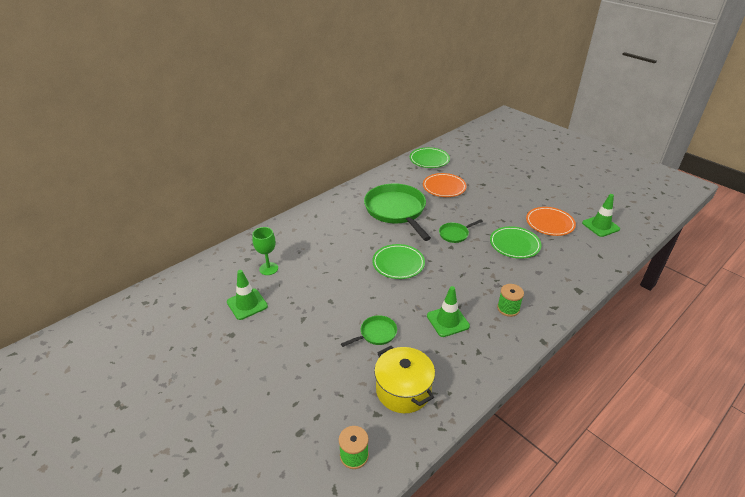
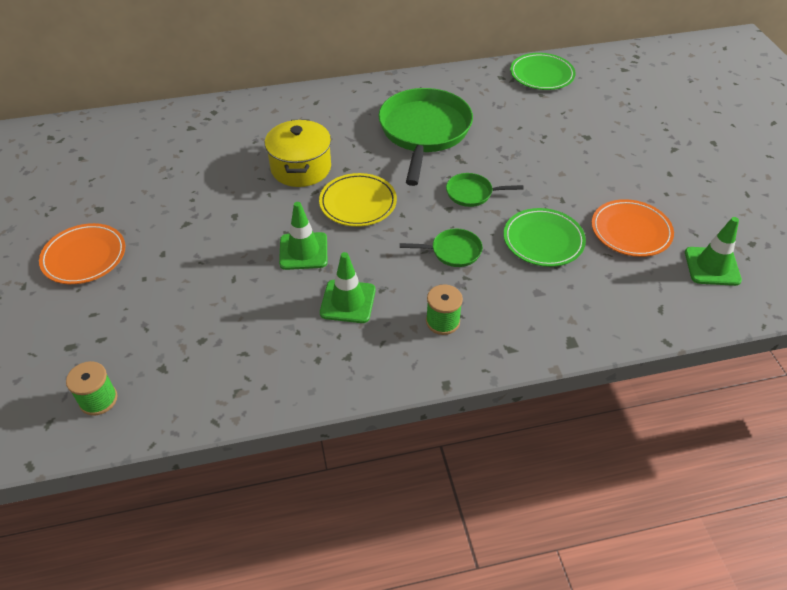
camera: 30 degrees right, 10 degrees up
(247, 304) = (144, 181): green traffic cone -> green traffic cone (303, 251)
(268, 268) = (203, 148): green goblet -> none
(376, 334) = (248, 278): green pan -> green pan (453, 251)
(398, 263) = (358, 203): green plate -> yellow plate
(403, 390) = (215, 357): yellow pot -> yellow pot (301, 168)
(444, 187) = (523, 122): orange plate -> orange plate (84, 257)

